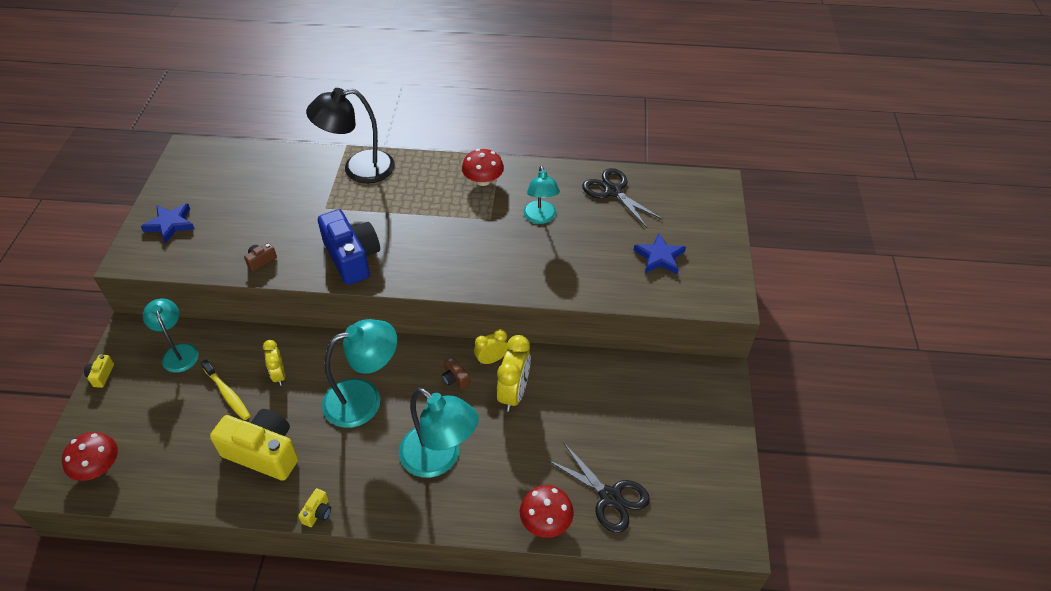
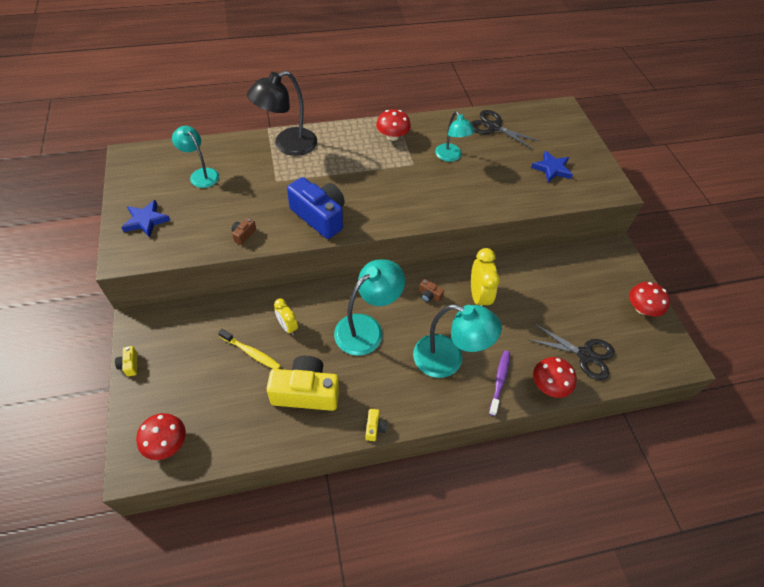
camera: 20 degrees left, 5 degrees up
(179, 352) = (191, 328): turquoise lamp -> turquoise lamp (201, 174)
(487, 500) = (499, 381): none -> purple toothbrush
(491, 359) = (449, 275): yellow clock -> none
(716, 459) = (642, 308): none -> red mushroom

